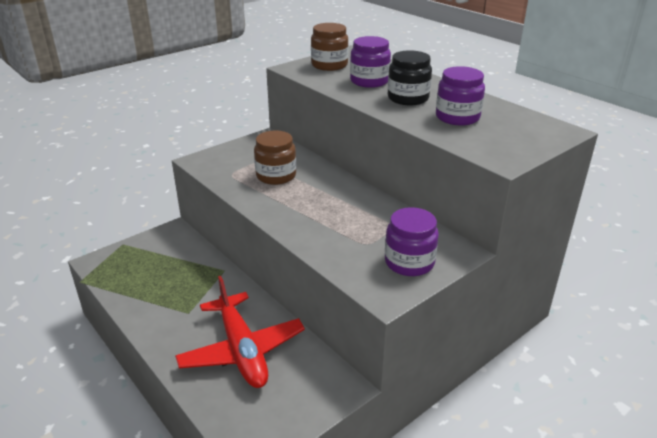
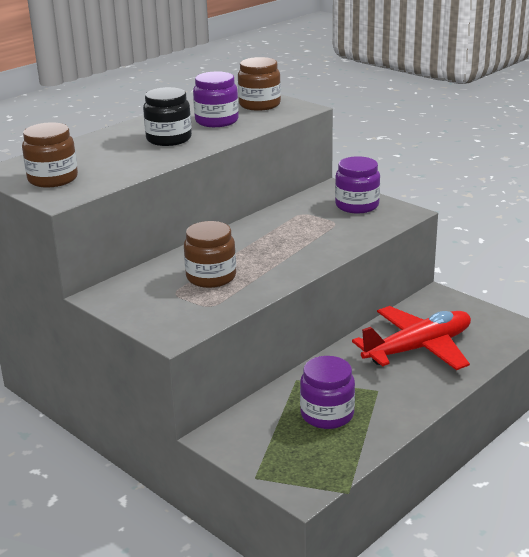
camera: 95 degrees left, 5 degrees down
(369, 81) = (115, 156): purple jar -> purple jar (327, 414)
(513, 138) = (259, 105): none -> brown jar

